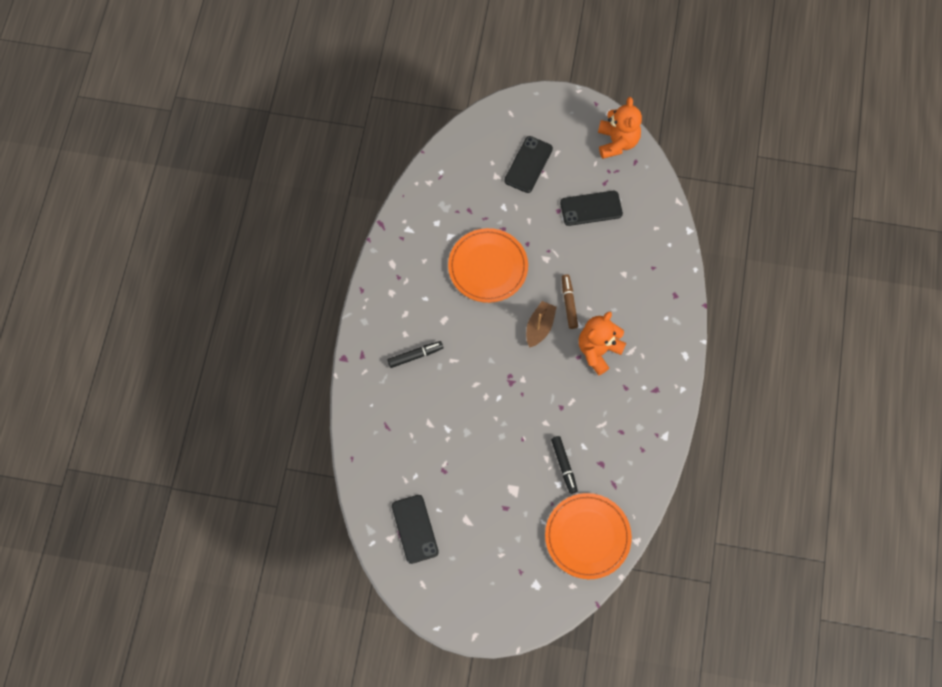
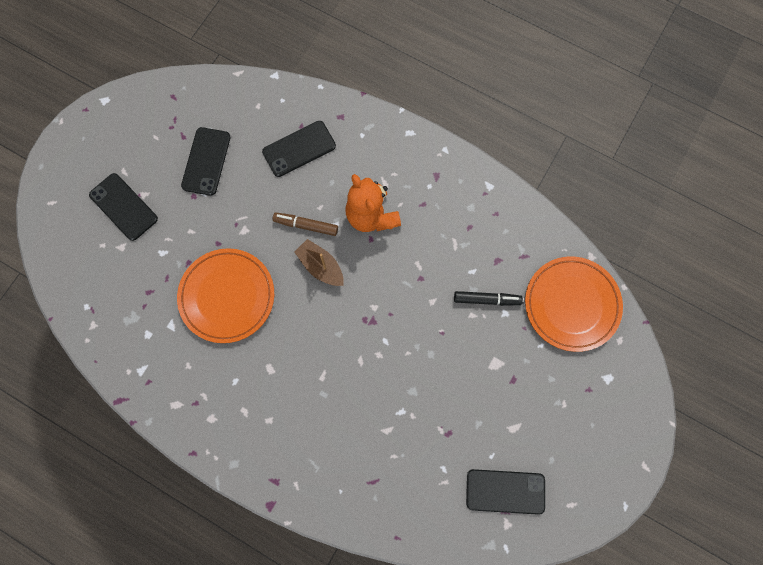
camera: 70 degrees left, 5 degrees up
(415, 356) = (300, 417): black marker -> none
(617, 142) = (141, 106): orange teddy bear -> none
(632, 273) = (299, 149): none -> black phone

